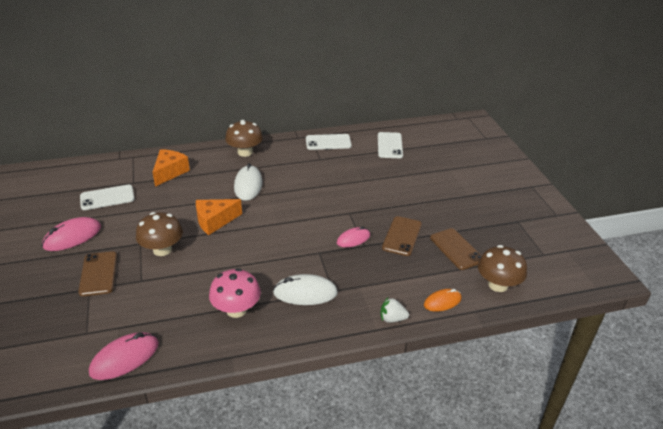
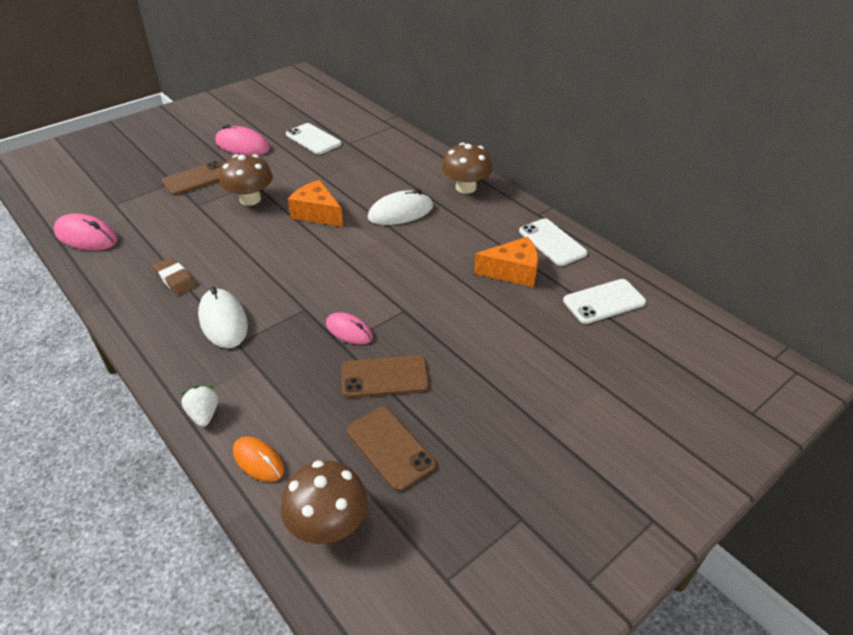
camera: 65 degrees right, 5 degrees up
(170, 172) = (383, 156): orange cheese -> orange cheese (512, 272)
(236, 310) = (175, 279): pink mushroom -> brown eraser
(456, 249) = (390, 448): brown phone -> brown phone turned 75 degrees counterclockwise

